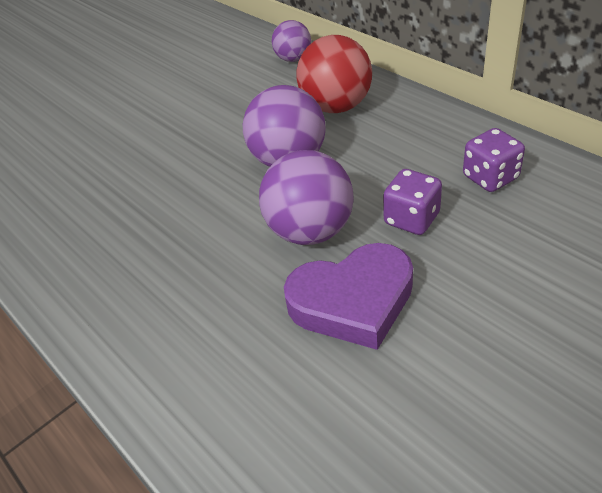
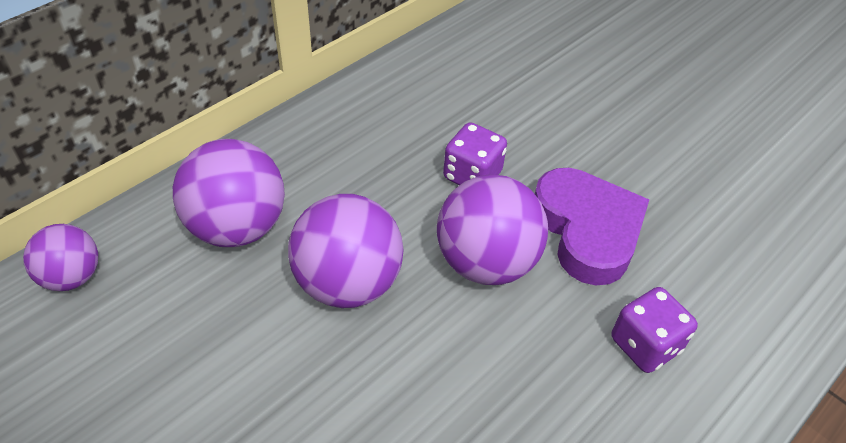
camera: 100 degrees left, 5 degrees up
(336, 106) = (237, 227): red ball -> purple ball
(490, 177) = (415, 111): purple dice -> purple dice (645, 345)

